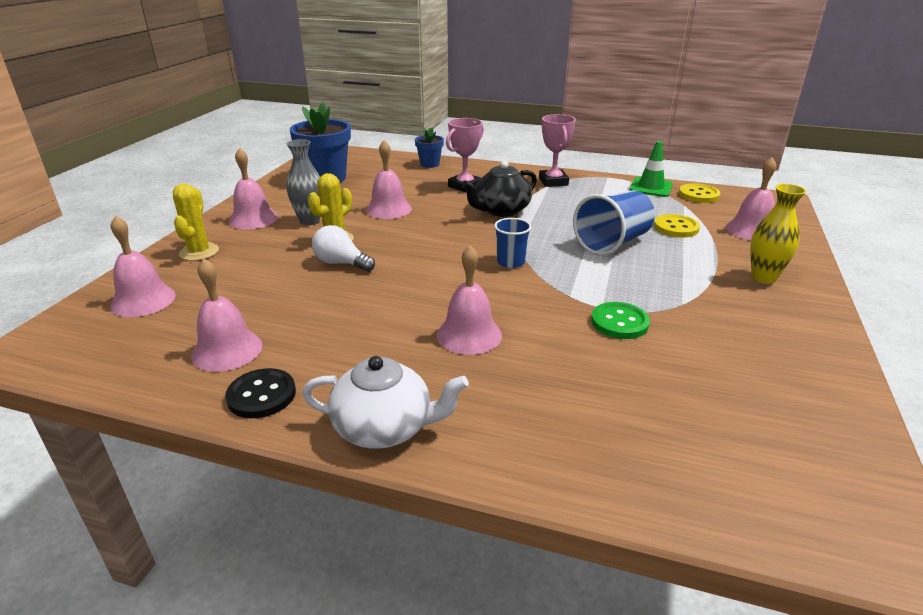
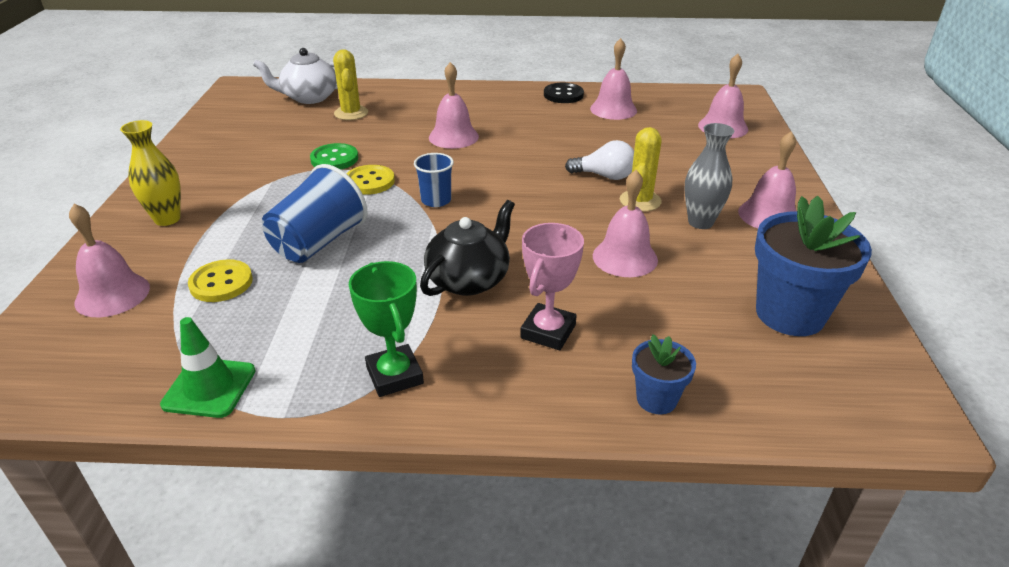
camera: 165 degrees right, 5 degrees up
(199, 252) = (753, 168): yellow cactus -> yellow cactus (351, 113)
(384, 428) = (482, 92): white teapot -> white teapot (309, 97)
(553, 182) = (395, 375): pink trophy -> green trophy
(698, 195) = (129, 378): yellow button -> yellow button (369, 182)

